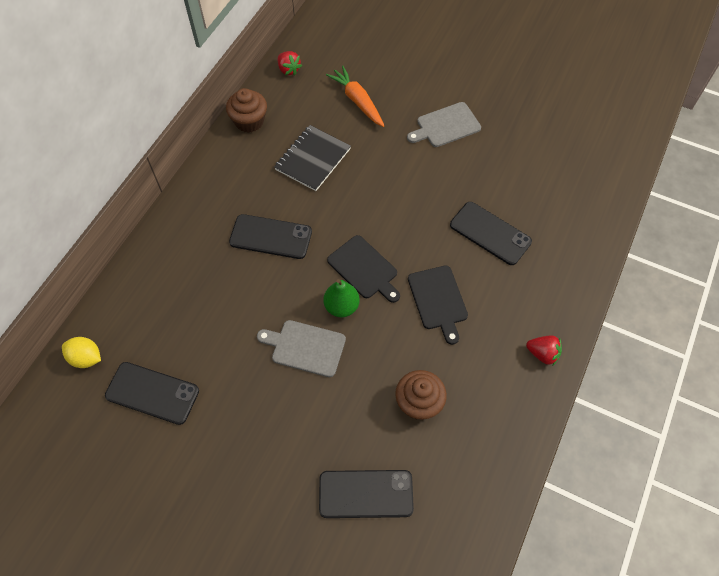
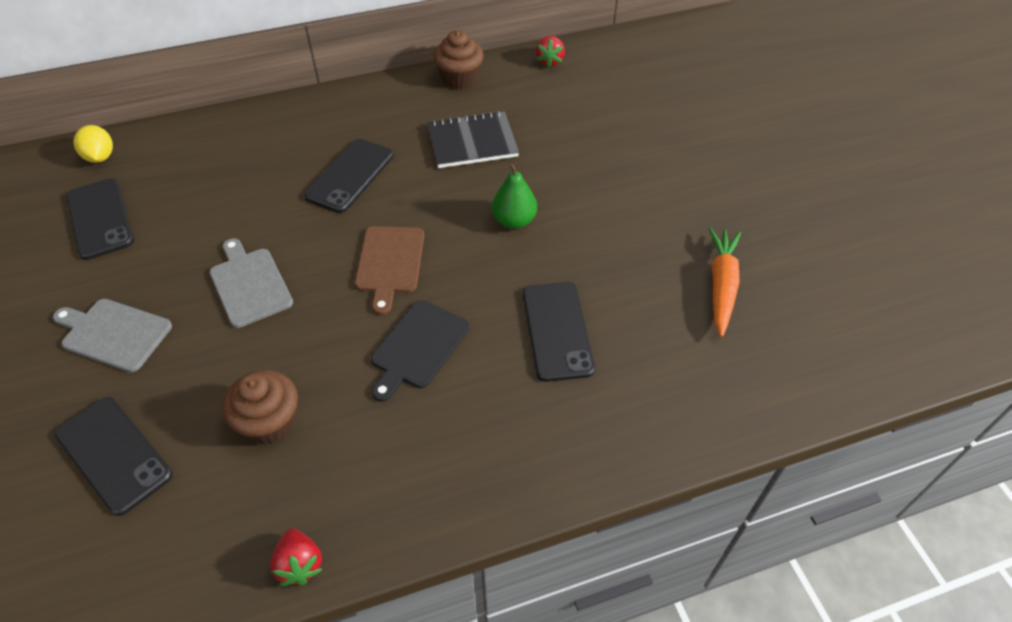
camera: 45 degrees right, 10 degrees down
(271, 237) = (350, 176): black phone -> black phone turned 60 degrees clockwise
(341, 306) = (326, 277): green pear -> green pear (514, 221)
(357, 101) = (580, 124): orange carrot -> orange carrot (721, 285)
(364, 269) = (390, 263): black cutting board -> brown cutting board
(446, 126) = (643, 201): grey cutting board -> grey cutting board (113, 334)
(542, 354) = (452, 495): red strawberry -> red strawberry (300, 564)

